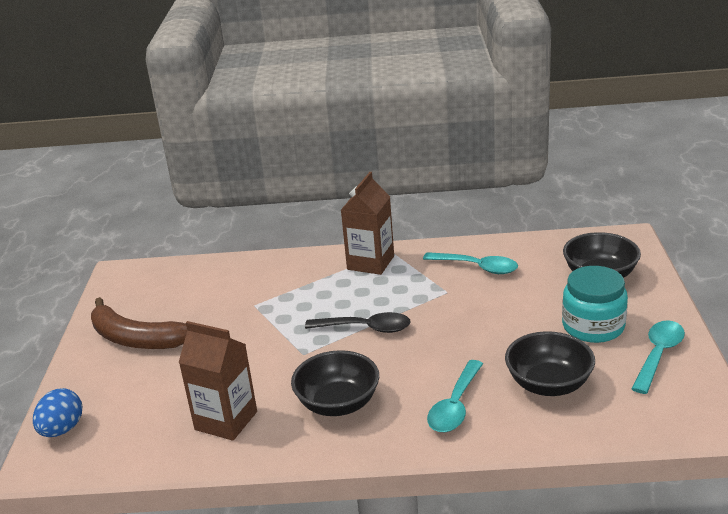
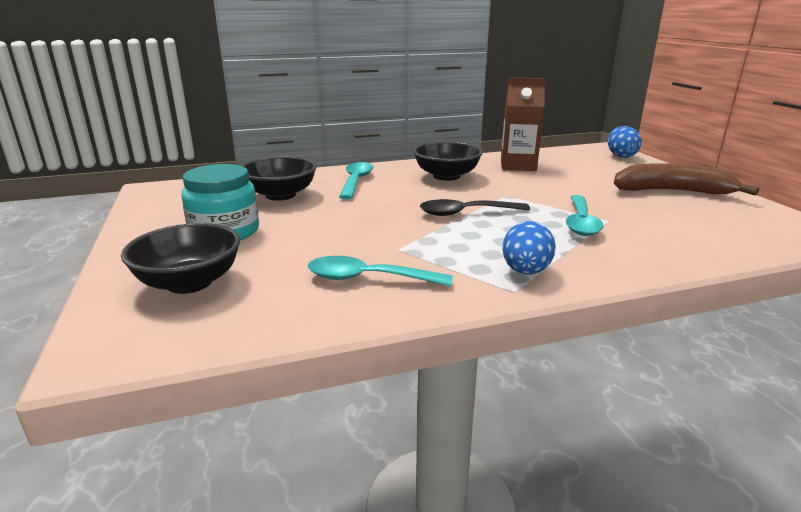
camera: 160 degrees right, 5 degrees down
(370, 263) = (525, 271): brown carton -> blue egg
(658, 355) = (169, 217): turquoise spoon -> turquoise spoon (581, 222)

